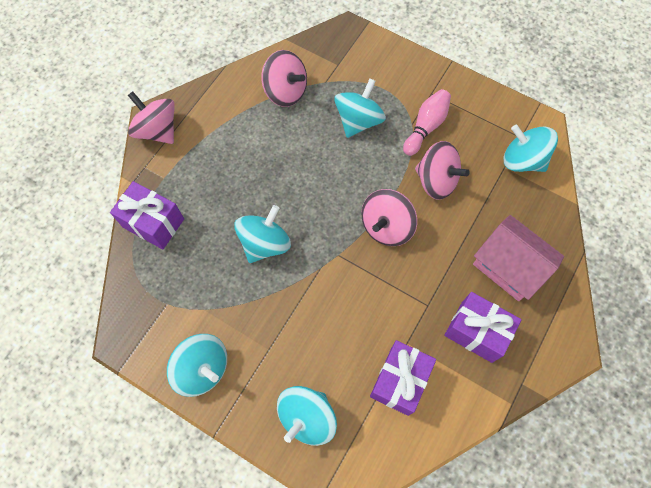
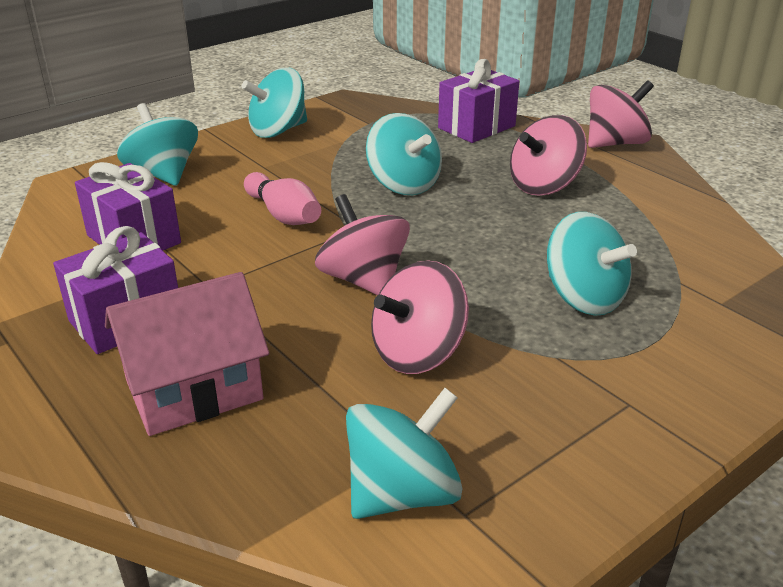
camera: 110 degrees right, 35 degrees down
(285, 91) = (665, 241): pink spinning top -> pink spinning top (544, 186)
(426, 127) = (544, 372): pink bowling pin -> pink bowling pin (283, 215)

